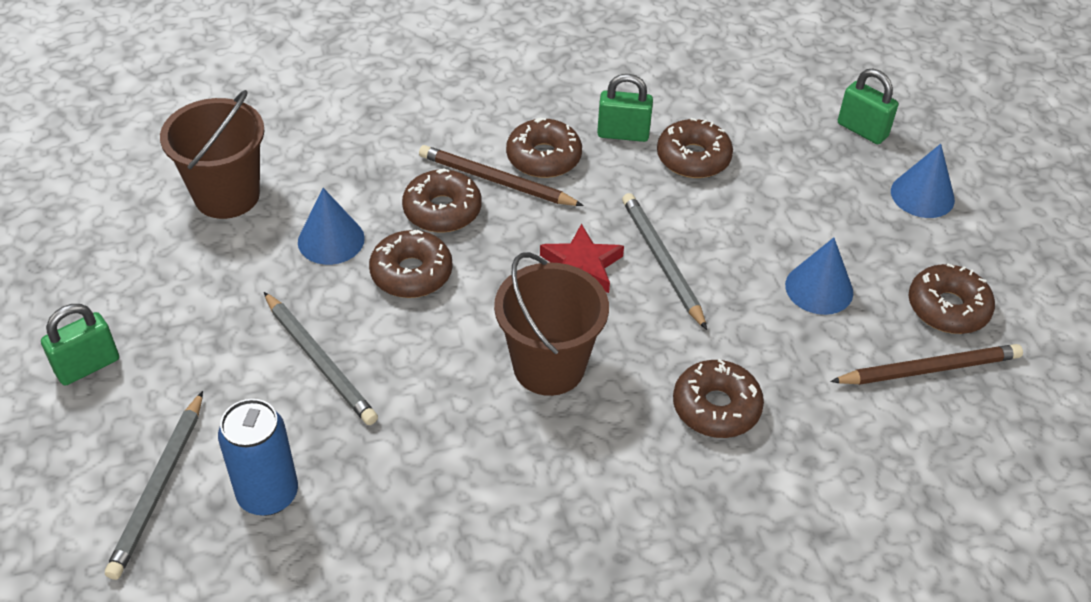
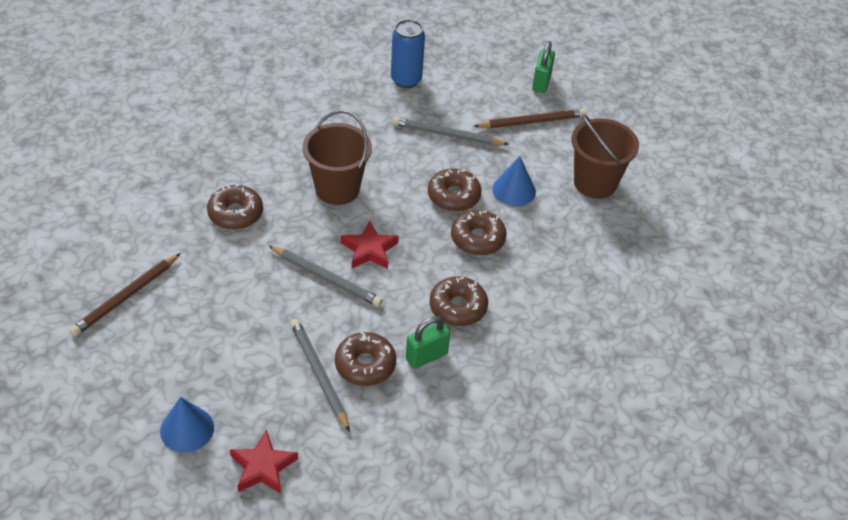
camera: 140 degrees right, 0 degrees up
(159, 487) = (451, 61): grey pencil -> grey pencil (319, 375)
(497, 181) = (468, 274): brown pencil -> brown pencil (531, 122)
(819, 288) = (220, 313): blue cone -> none
(862, 130) = (263, 467): green padlock -> red star
(947, 308) = (131, 344): brown donut -> none

